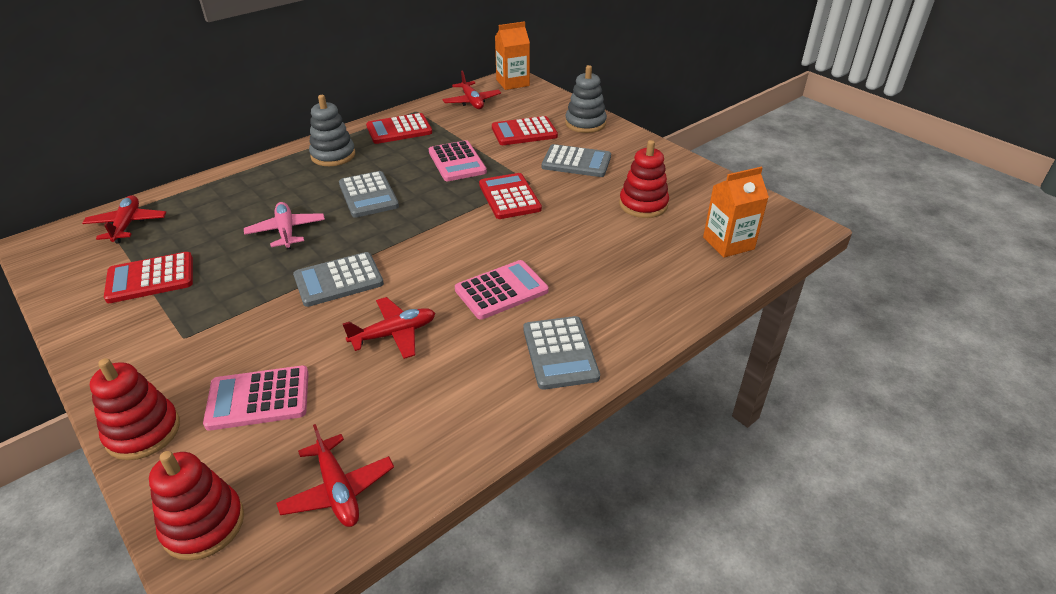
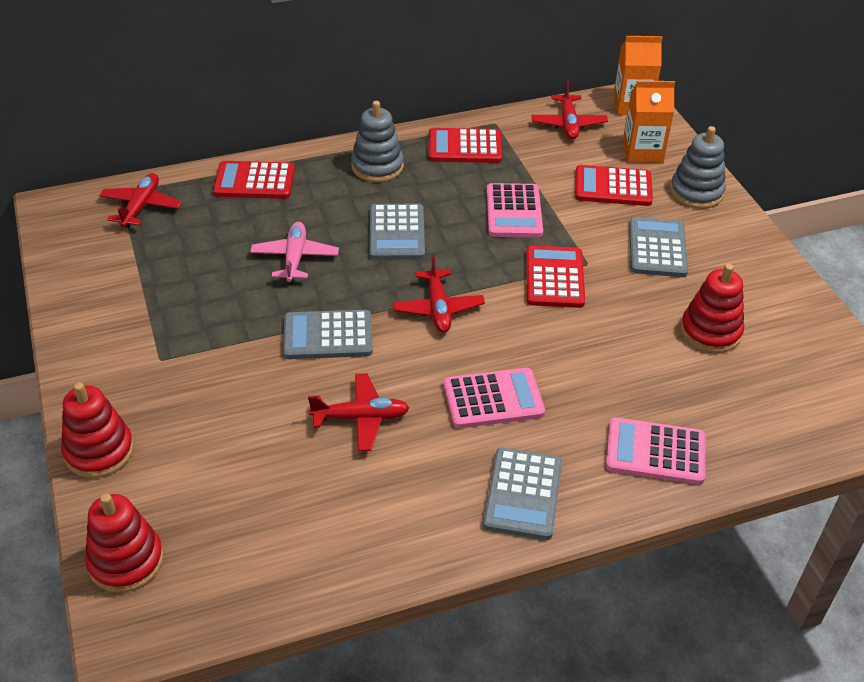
camera: 20 degrees right, 5 degrees up
(150, 278) = (147, 280): red calculator -> red calculator (254, 181)
(258, 398) = (209, 449): pink calculator -> pink calculator (655, 452)
(338, 490) = (250, 569): red plane -> red plane (438, 308)
(576, 162) = (657, 248): grey calculator -> grey calculator turned 120 degrees counterclockwise
(728, 243) = (788, 414): orange carton -> orange carton (642, 151)

